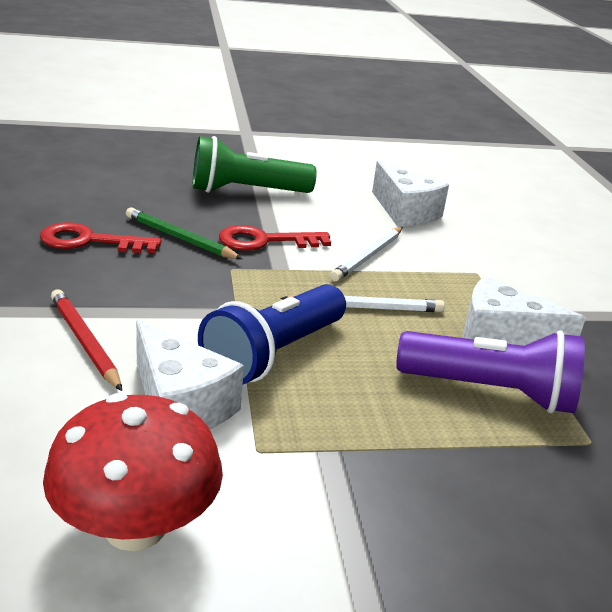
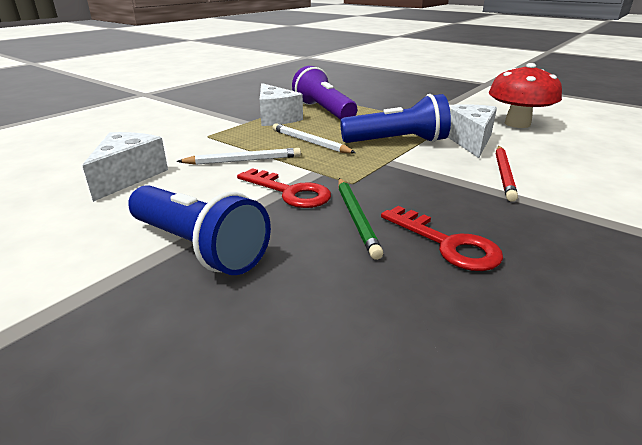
camera: 130 degrees left, 0 degrees up
(246, 191) = (198, 247): green flashlight -> blue flashlight

